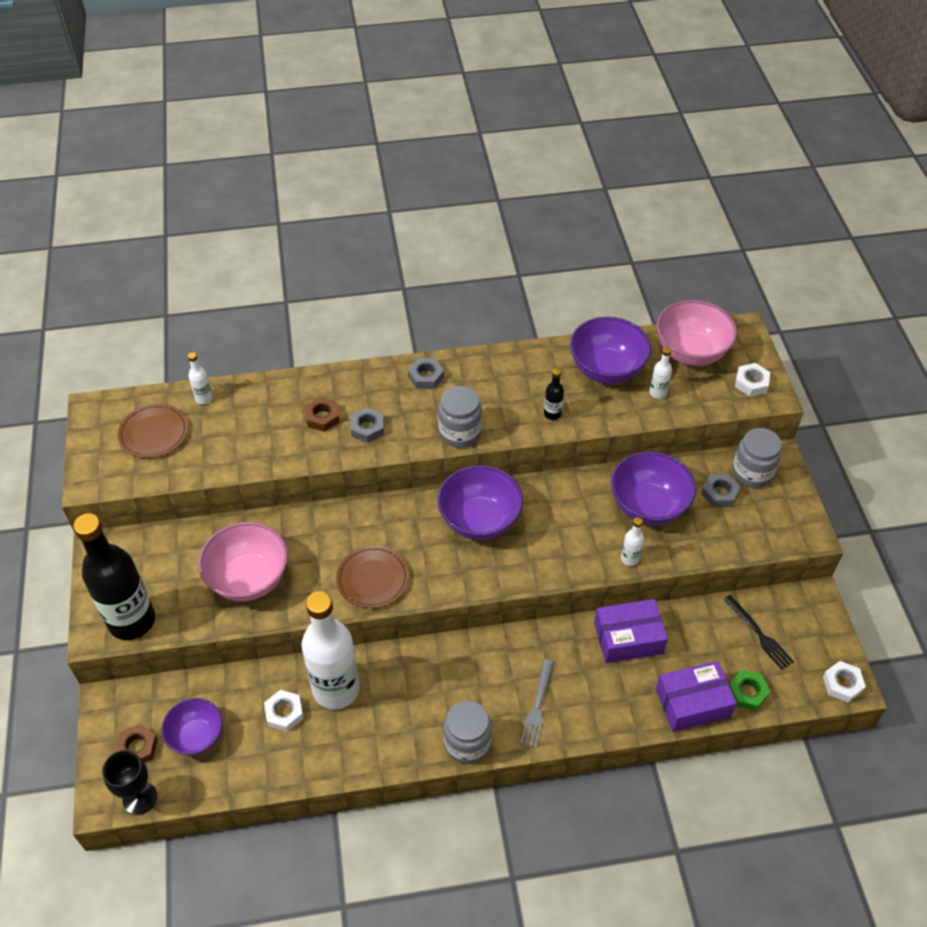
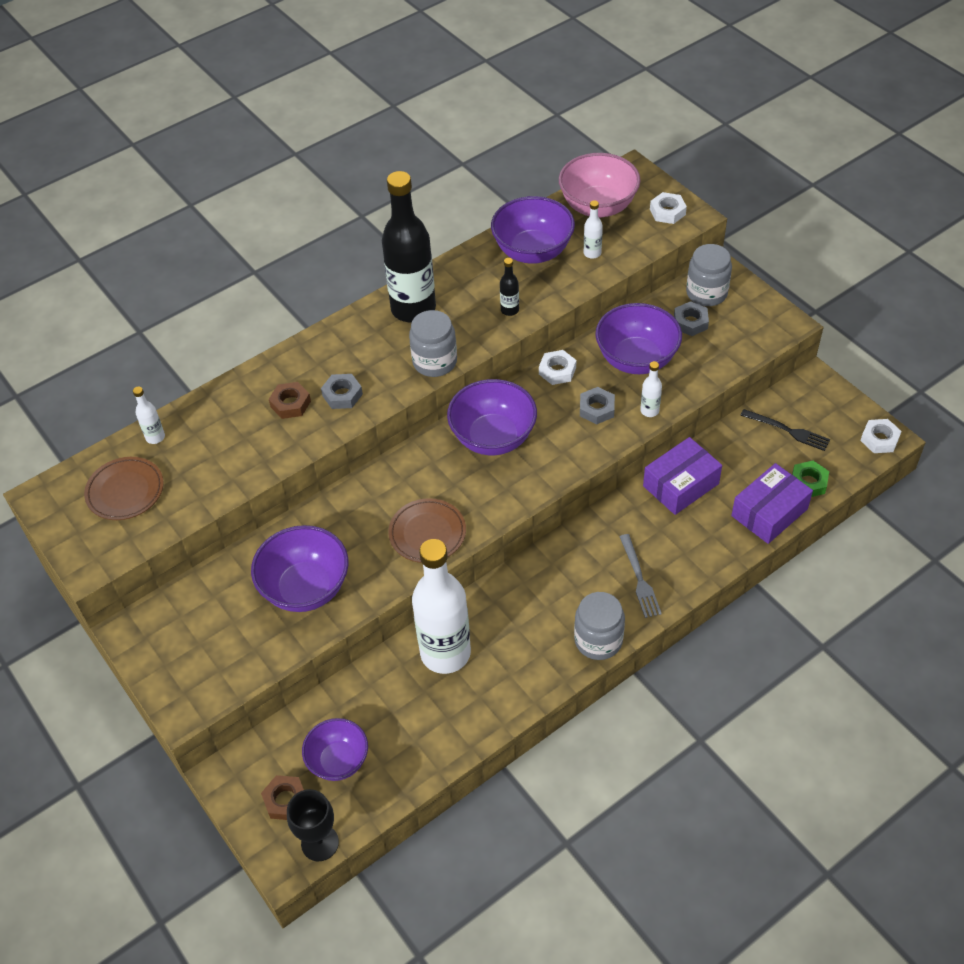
camera: 25 degrees left, 0 degrees up
(132, 621) = (212, 680): black bottle -> black bottle (413, 309)
(249, 579) = (306, 588): pink bowl -> purple bowl
(284, 713) = (410, 698): white nut -> white nut (557, 371)
(426, 376) = (367, 326): grey nut -> grey nut (596, 409)

